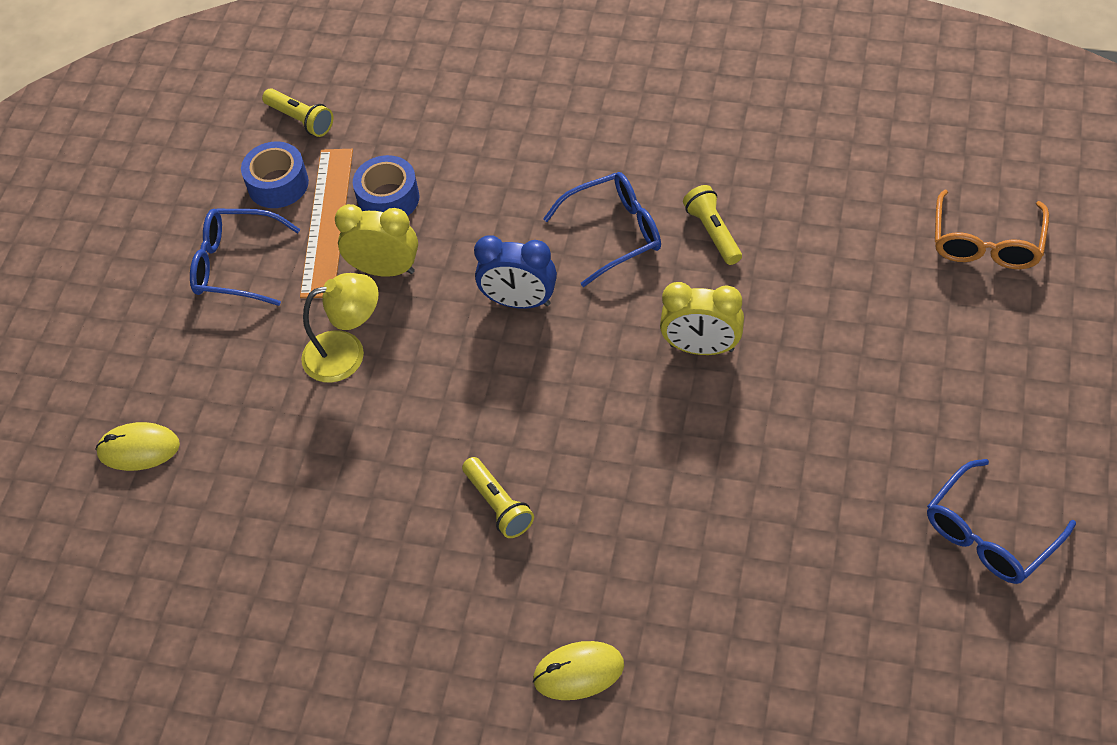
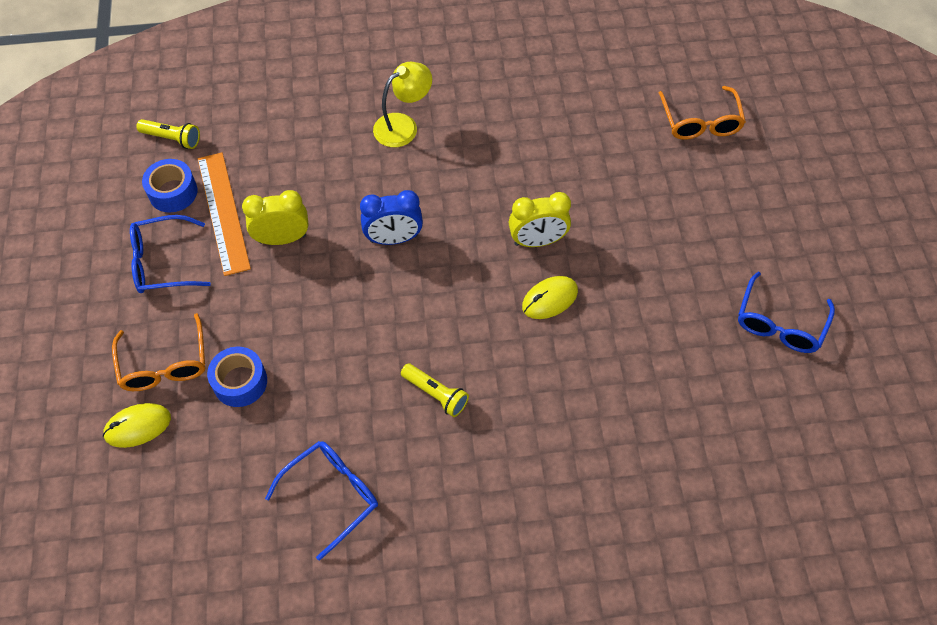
camera: 25 degrees left, 5 degrees up
(194, 385) = (164, 364): none -> orange glasses
(347, 352) = (277, 309): yellow lamp -> yellow lamp (403, 125)
(388, 198) = (264, 184): blue tape -> blue tape (240, 382)
(578, 672) = (541, 501): yellow mouse -> yellow mouse (550, 299)
(614, 233) = (443, 172): blue glasses -> blue glasses (332, 495)
(713, 233) = (514, 156): yellow flashlight -> none

